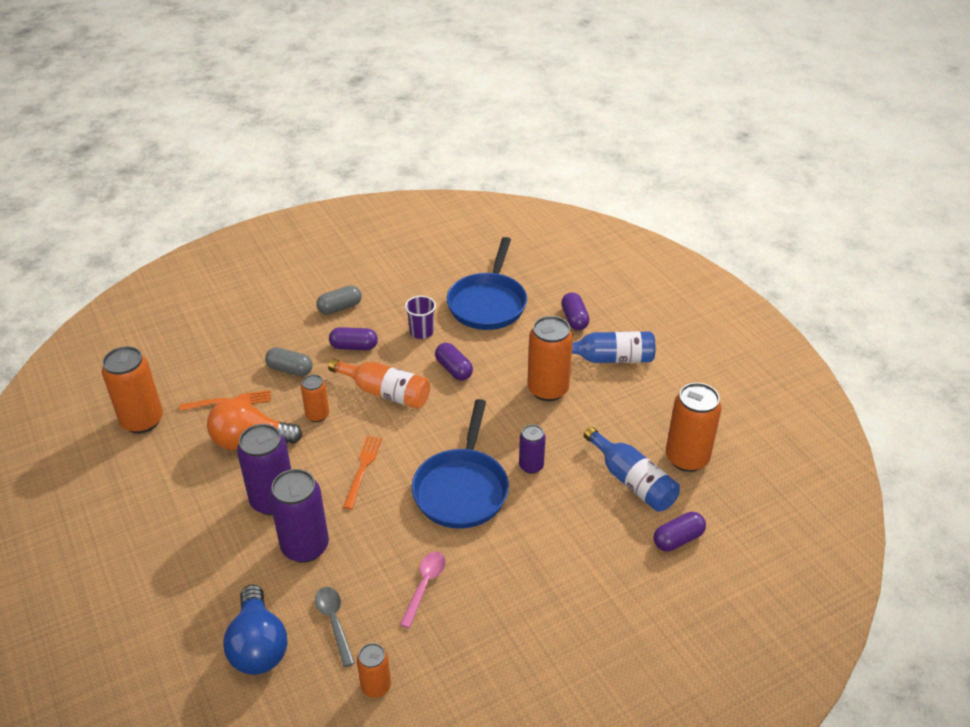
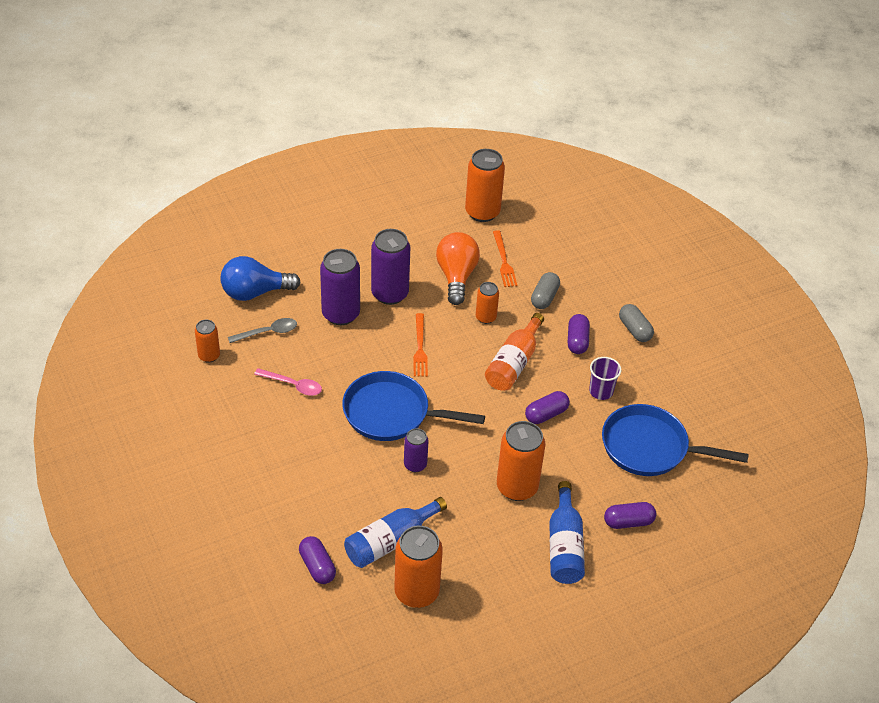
camera: 90 degrees right, 5 degrees up
(362, 469) = (420, 348): orange fork -> orange fork turned 75 degrees clockwise

